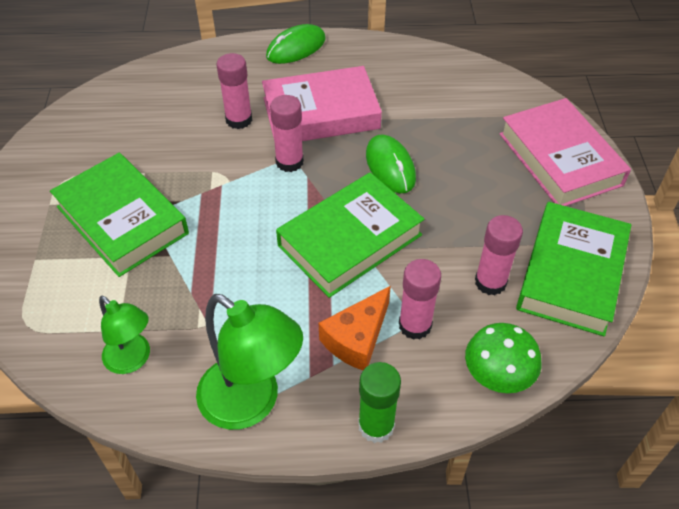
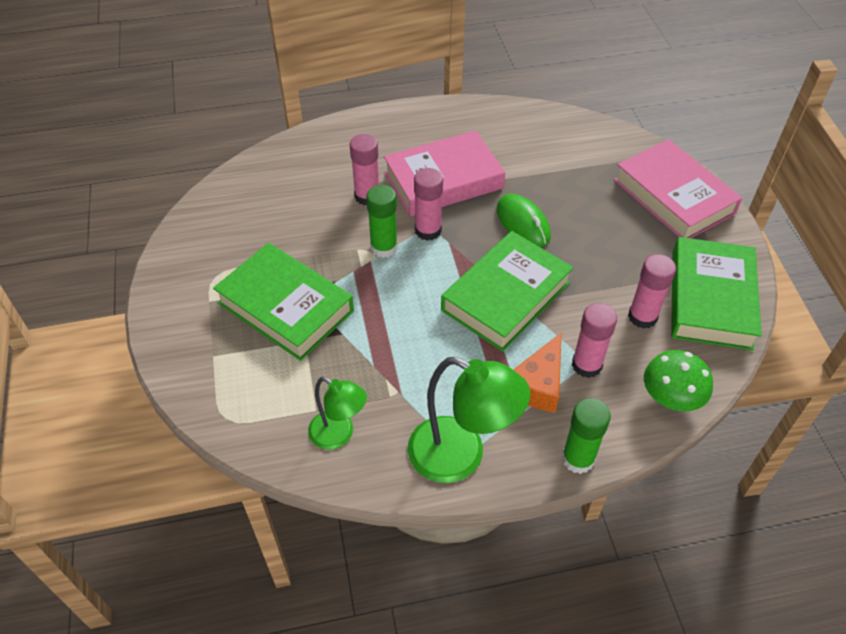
camera: 10 degrees left, 0 degrees up
(239, 173) = (384, 247): none -> green glue stick
(296, 48) = (400, 119): green mouse -> none

